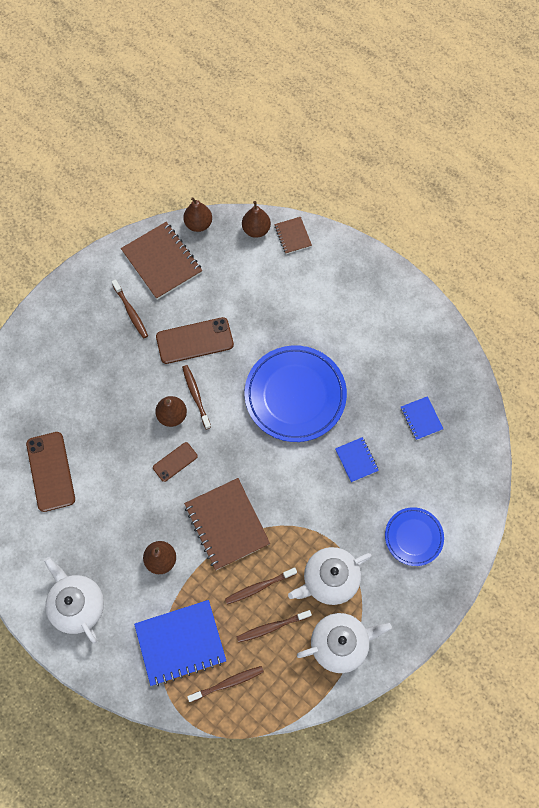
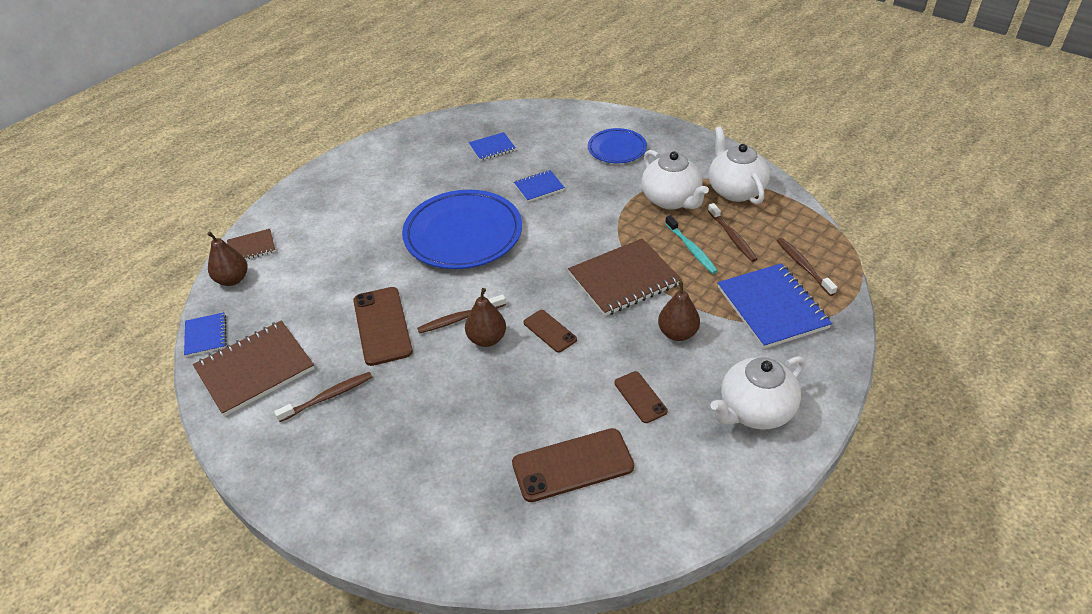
camera: 90 degrees left, 25 degrees down
(102, 523) = (640, 397): none -> brown phone
(198, 224) = (206, 335): brown pear -> blue notebook
(259, 587) = (691, 249): brown toothbrush -> turquoise toothbrush

